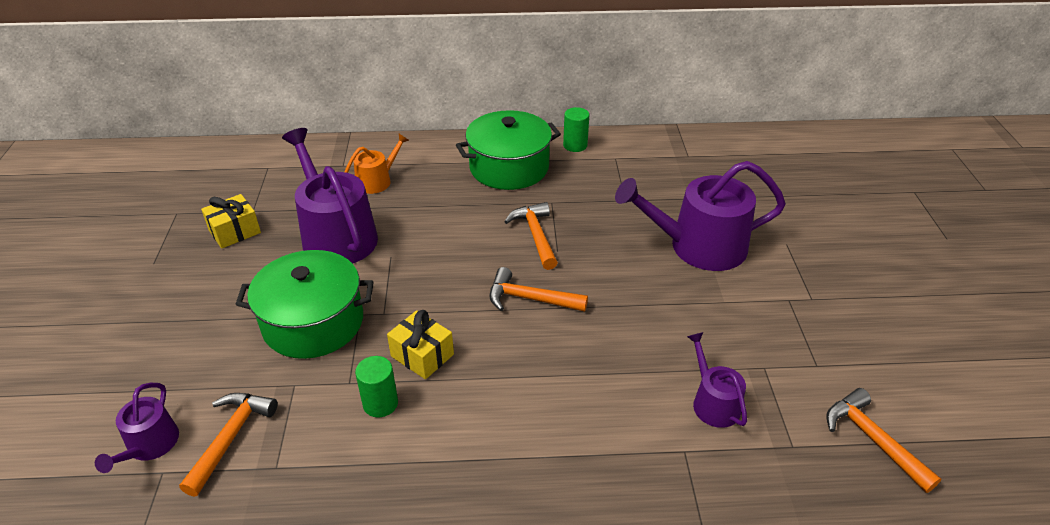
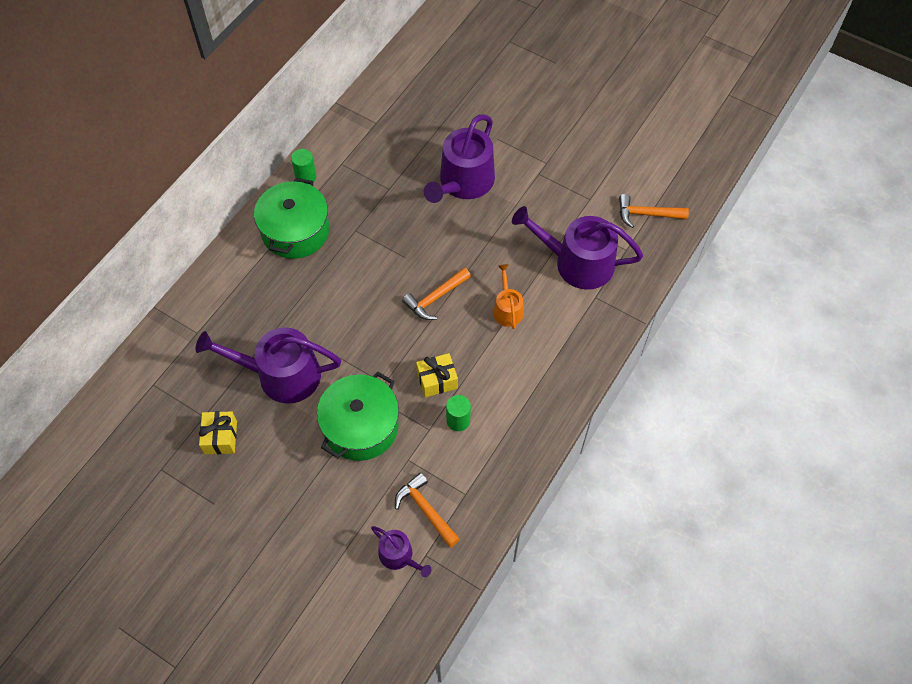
camera: 55 degrees left, 20 degrees up
(377, 181) = (238, 319): orange watering can -> orange watering can (507, 309)
(535, 235) = (381, 260): orange hammer -> none
(713, 402) = (577, 262): purple watering can -> purple watering can, size x1.96

